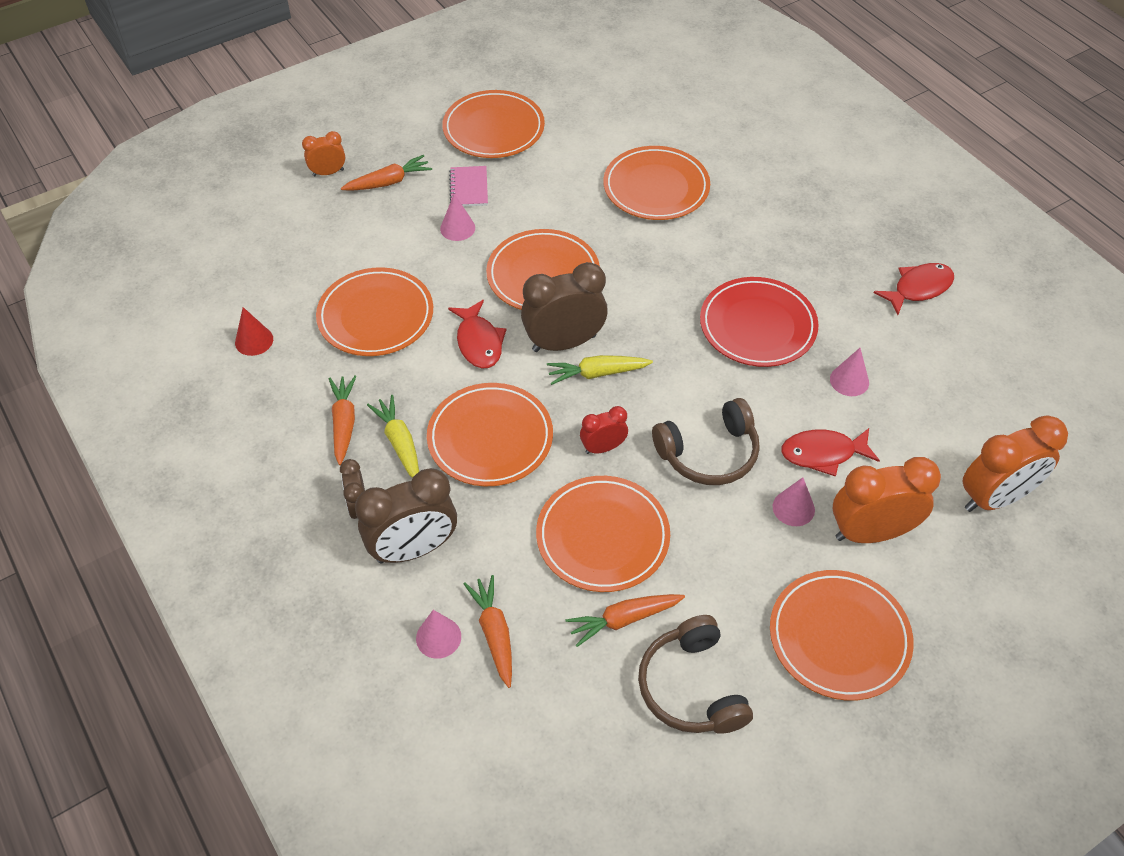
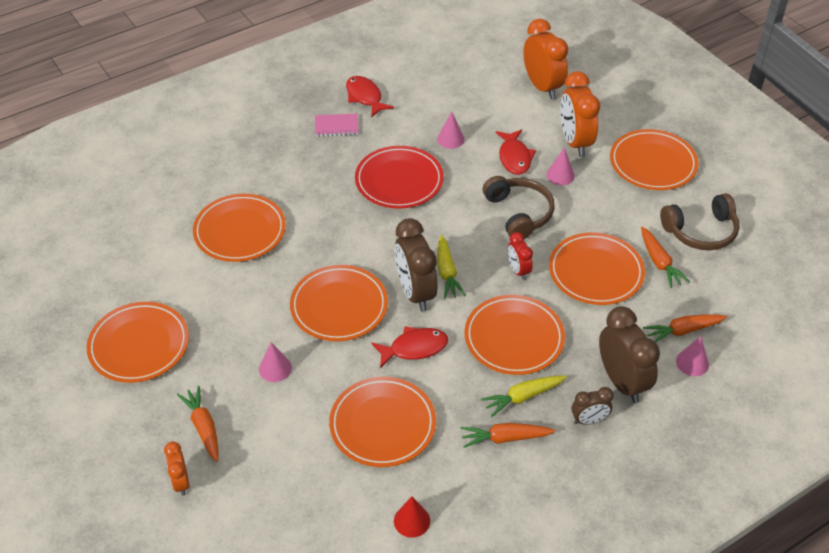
camera: 90 degrees left, 5 degrees down
(469, 188) = (222, 362): pink notebook -> pink notebook (336, 126)

